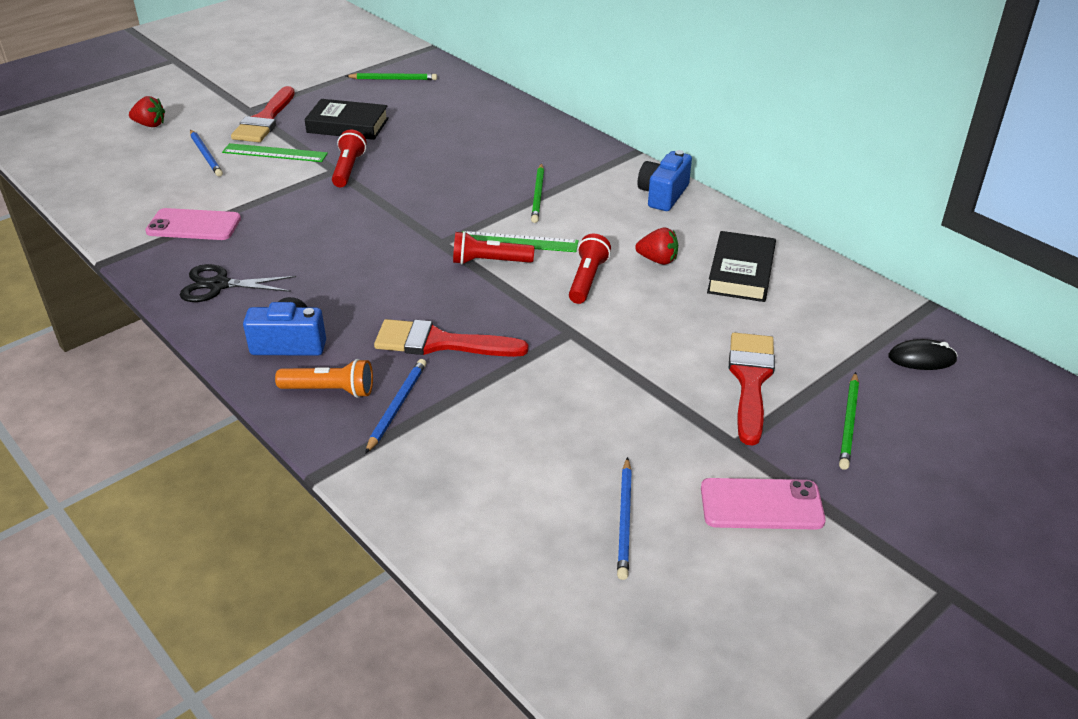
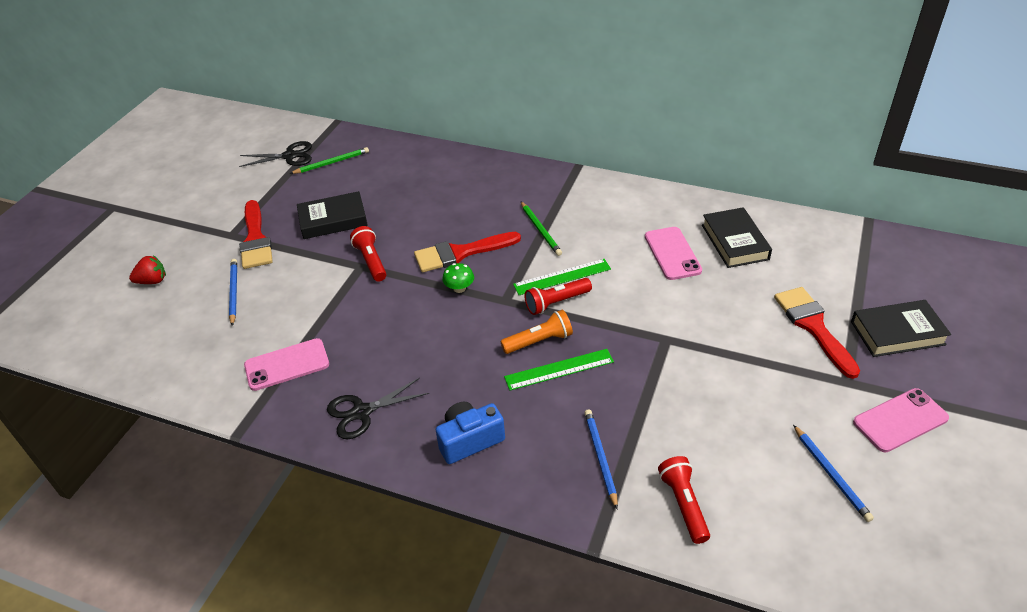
camera: 25 degrees left, 5 degrees up
(206, 155) = (233, 292): blue pencil -> blue pencil turned 135 degrees counterclockwise
(275, 153) = (294, 268): green ruler -> green ruler (559, 369)
(330, 390) = (538, 467): orange flashlight -> orange flashlight (539, 341)
(360, 63) = (289, 156): none -> black scissors
(407, 218) = (459, 288): none -> green mushroom
(440, 343) = (583, 388): red brush -> red brush (460, 253)
(587, 279) = (639, 289): red flashlight -> red flashlight (683, 504)
(658, 260) = (672, 253): red strawberry -> pink phone
(663, 195) = (628, 196): blue camera -> none
(849, 423) = (897, 333): green pencil -> black book
(922, 358) = (897, 264): black mouse -> none

